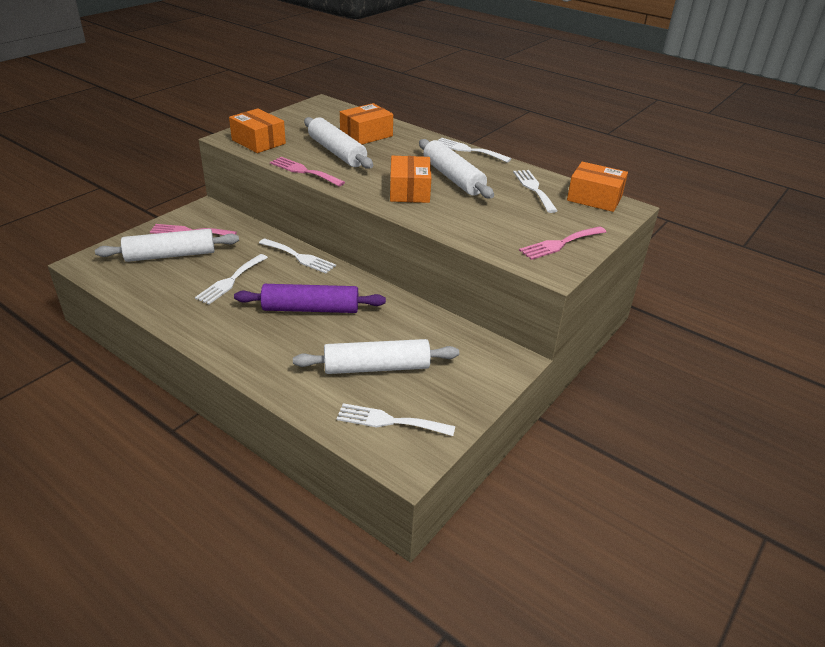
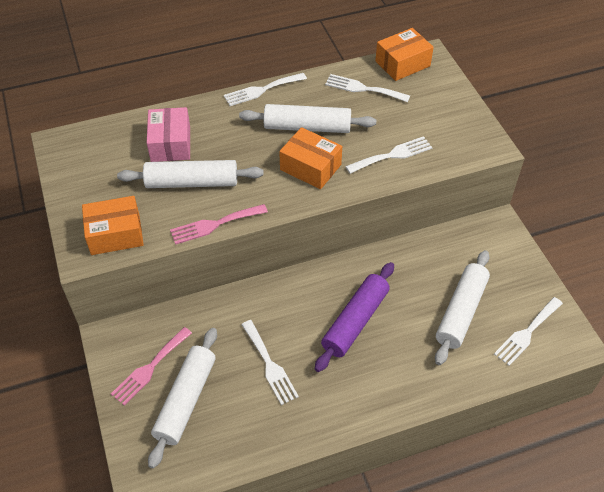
camera: 55 degrees left, 15 degrees up
(299, 257) = (265, 295): white fork -> white fork (392, 155)
(366, 135) = (170, 144): orange box -> pink box
(560, 244) = (457, 122): pink fork -> none

